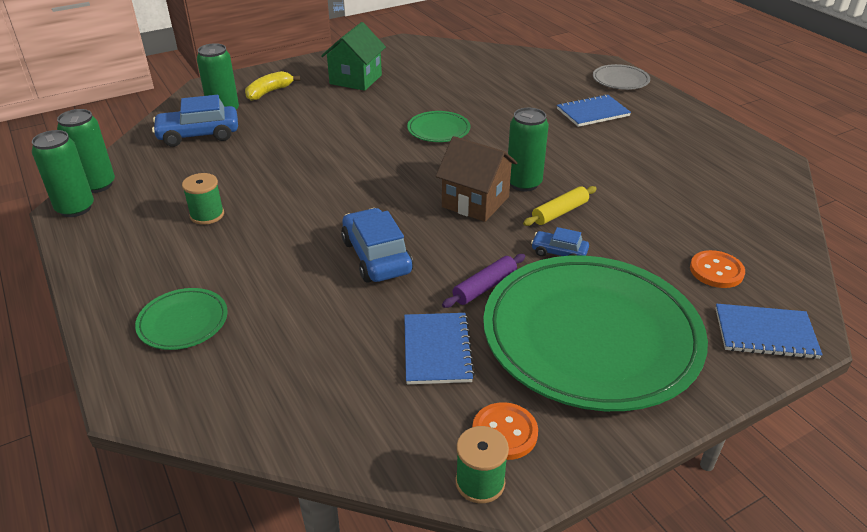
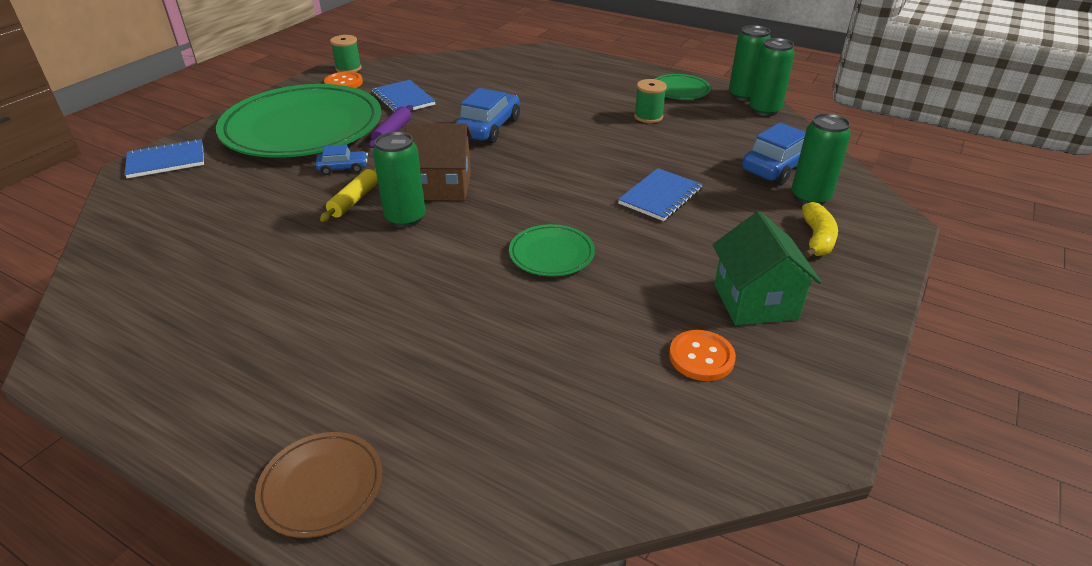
camera: 150 degrees right, 0 degrees up
(183, 322) = (567, 73): green plate -> green plate (680, 90)
(376, 257) = (489, 128): blue car -> blue car turned 105 degrees counterclockwise
(592, 112) = (356, 363): blue notebook -> blue notebook (660, 196)
(620, 80) = (321, 486): grey plate -> brown plate
(716, 271) = (195, 192): orange button -> orange button (701, 357)

